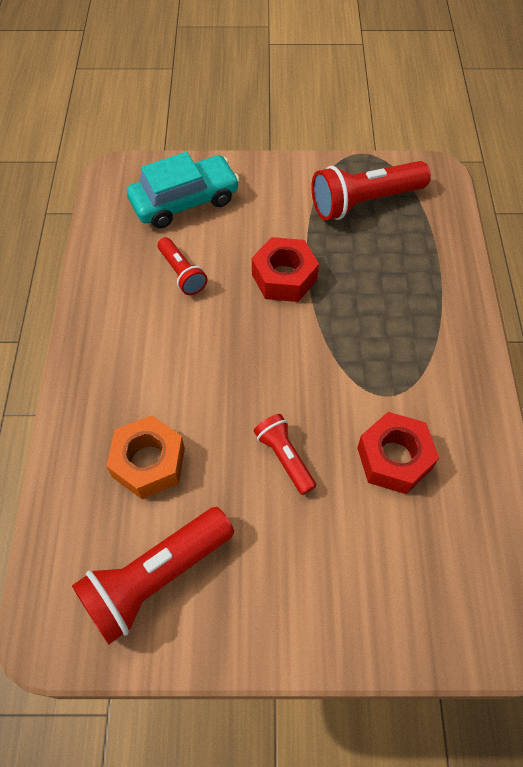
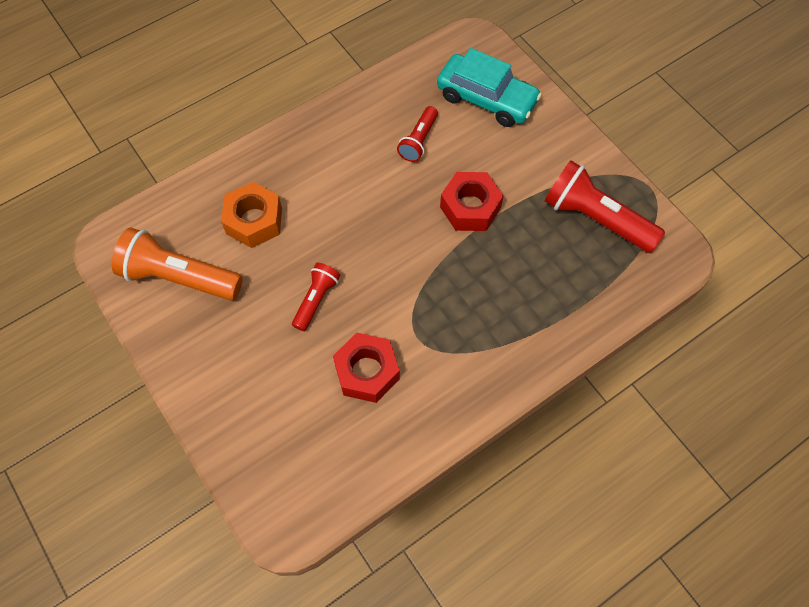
camera: 55 degrees right, 5 degrees up
(156, 578) = (179, 277): red flashlight -> orange flashlight

